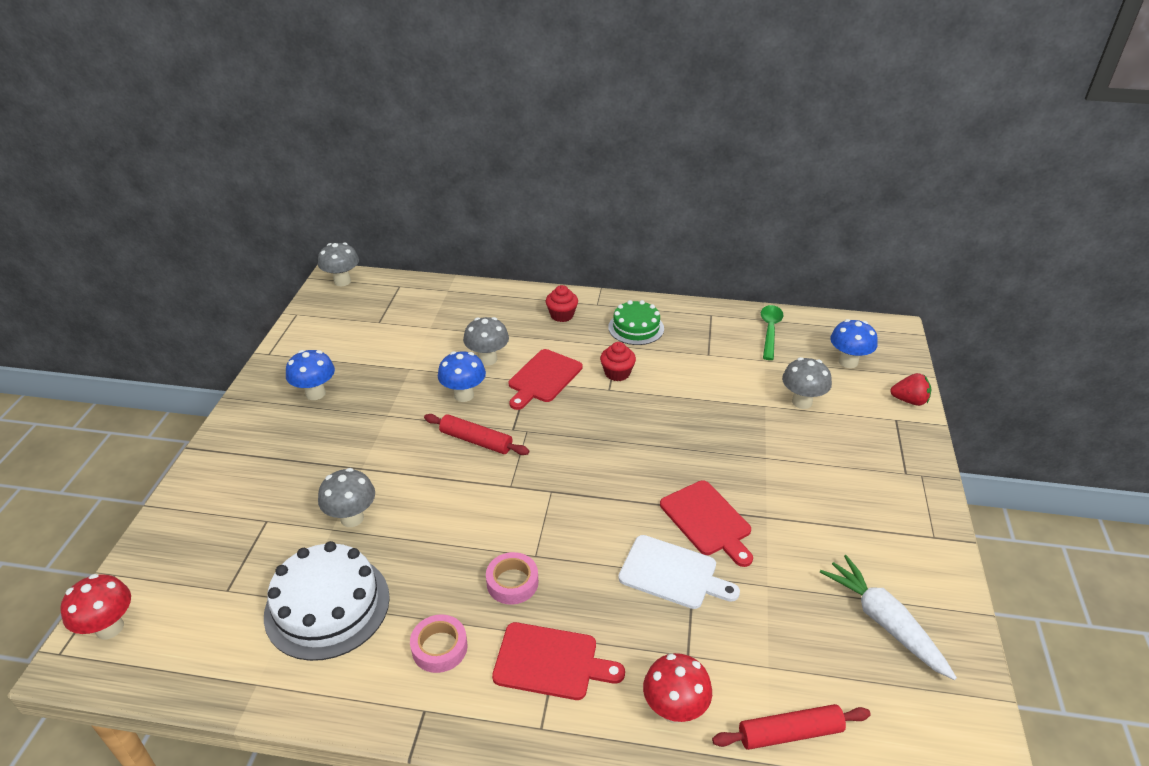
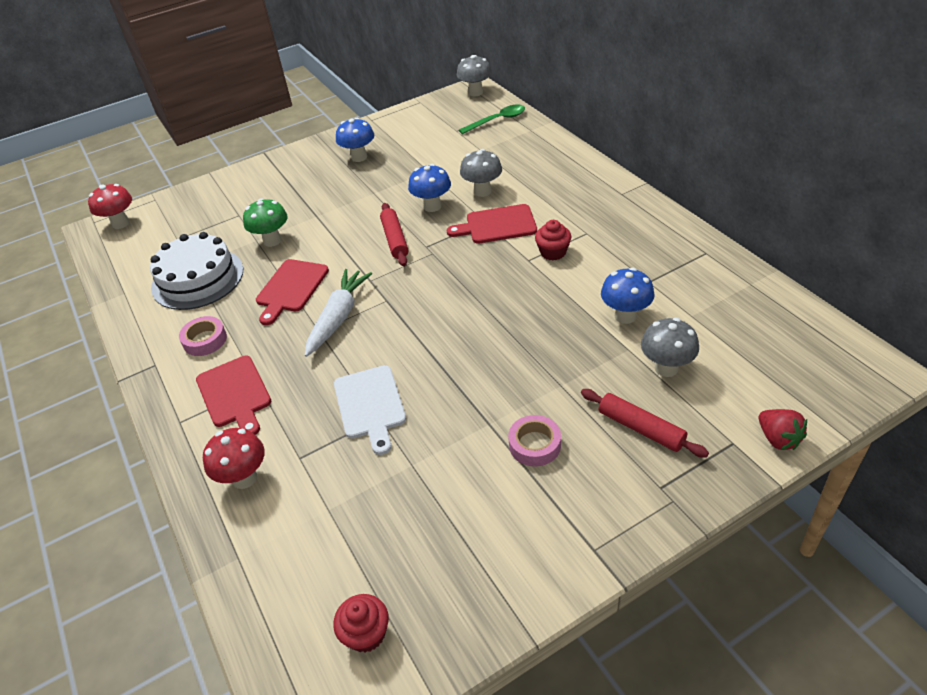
camera: 55 degrees right, 5 degrees up
(352, 518) = (272, 241): grey mushroom -> green mushroom
(512, 582) = (285, 336): pink tape -> pink tape (535, 445)
(562, 315) = (581, 188): red cupcake -> red cupcake (366, 633)
(636, 328) = (623, 228): green cake -> none
(707, 521) = (445, 393): red cutting board -> red cutting board (291, 288)
(770, 331) = (740, 296): green spoon -> green spoon (497, 120)
(790, 733) = (274, 556): red rolling pin -> red rolling pin (640, 429)
(848, 362) = (773, 367): blue mushroom -> blue mushroom (625, 316)
(884, 622) = (445, 562): white carrot -> white carrot (338, 317)

